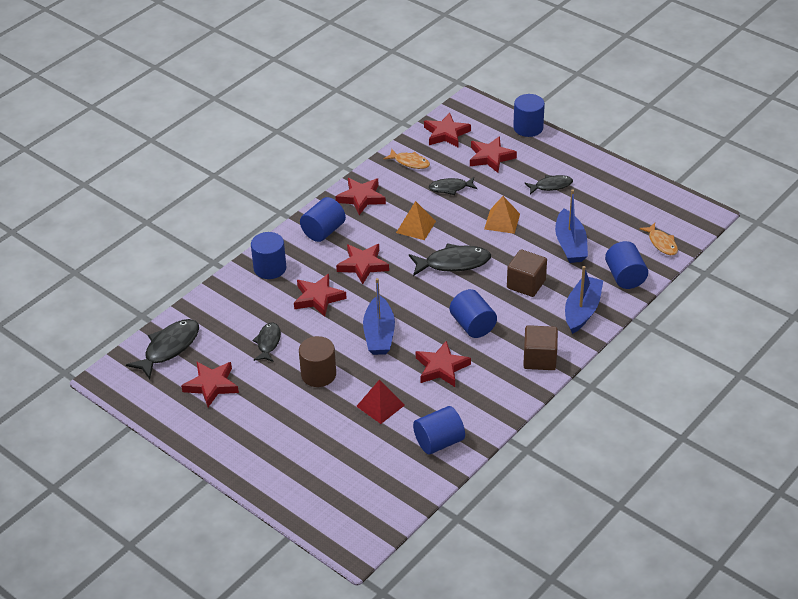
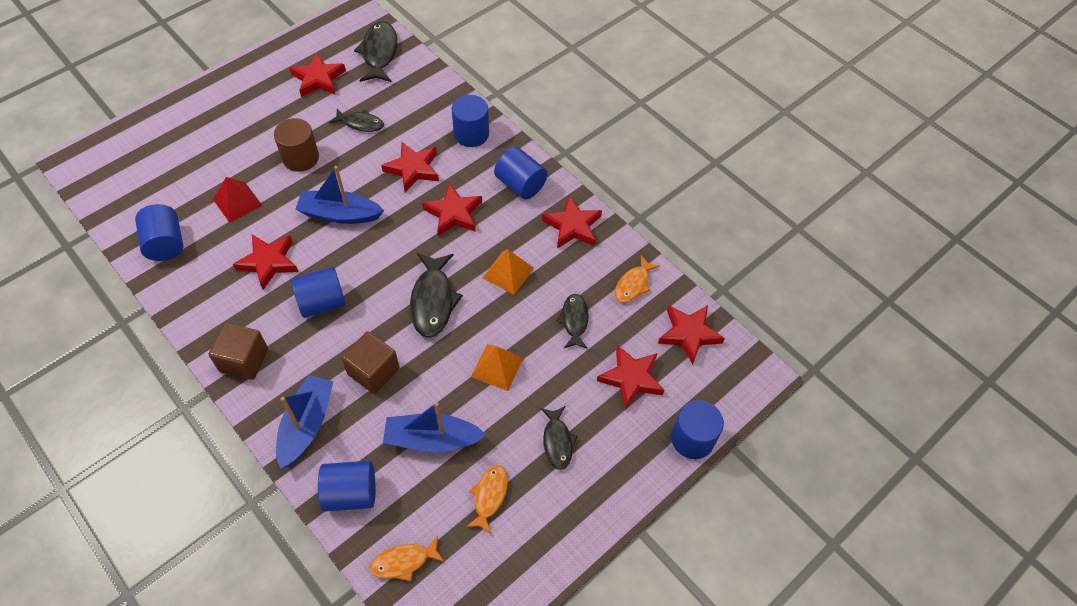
camera: 95 degrees right, 15 degrees up
(169, 348) = (379, 53): black fish -> black fish turned 135 degrees counterclockwise
(582, 310) = (306, 425): blue boat -> blue boat turned 105 degrees counterclockwise
(602, 212) = (489, 496): none -> orange fish

